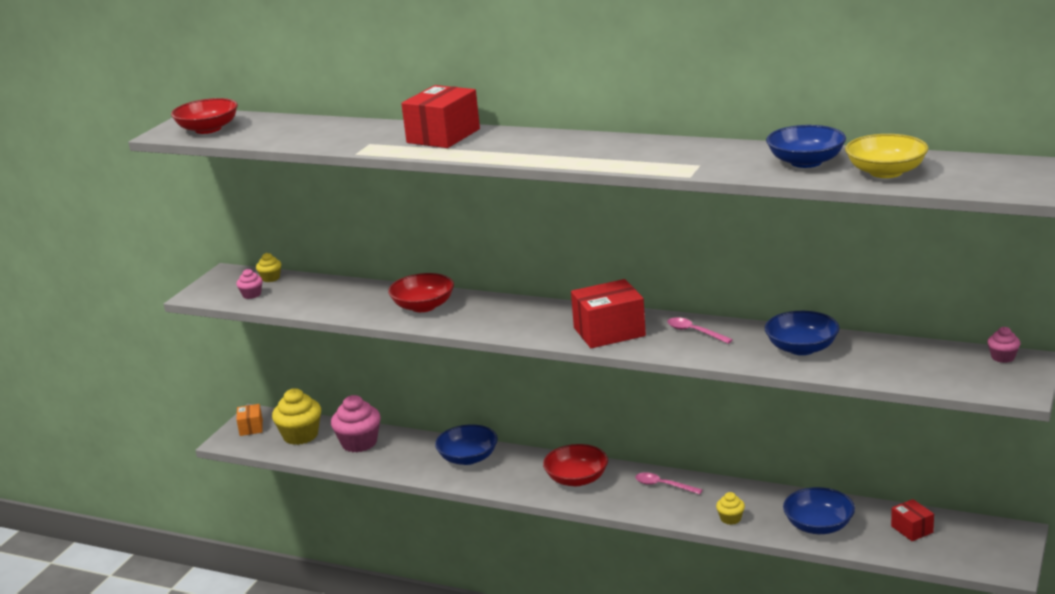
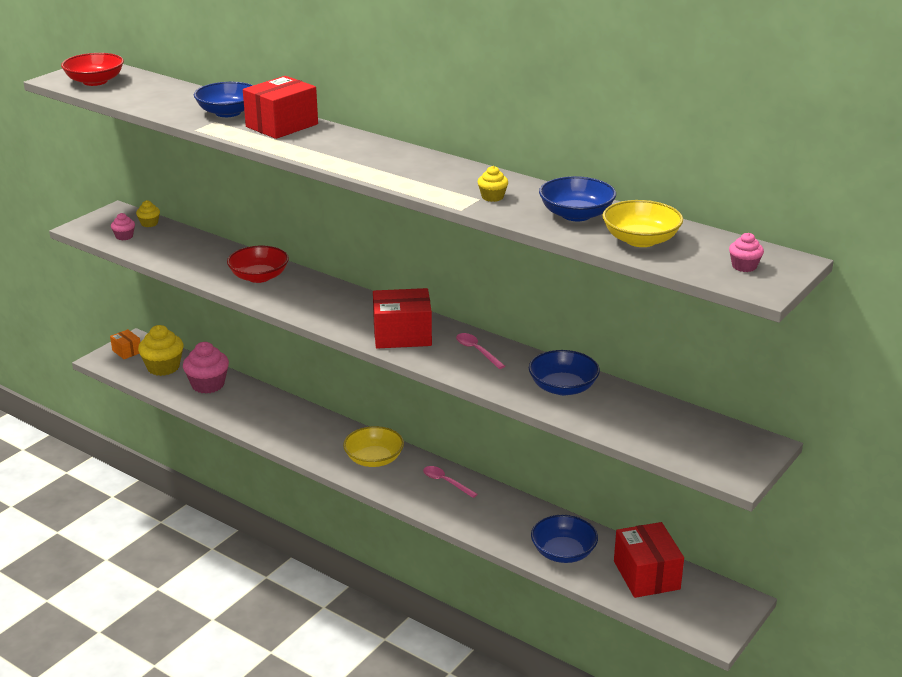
camera: 10 degrees right, 5 degrees up
(251, 427) = (127, 351): orange box -> orange box turned 45 degrees counterclockwise
(468, 458) = (292, 419): blue bowl -> blue bowl (228, 112)
(577, 479) = (374, 459): red bowl -> yellow bowl
(730, 519) = (488, 528): yellow cupcake -> yellow cupcake (492, 197)
(912, 529) = (646, 575): red box -> red box, size x1.88
(1003, 357) = (743, 436): pink cupcake -> pink cupcake (744, 266)

